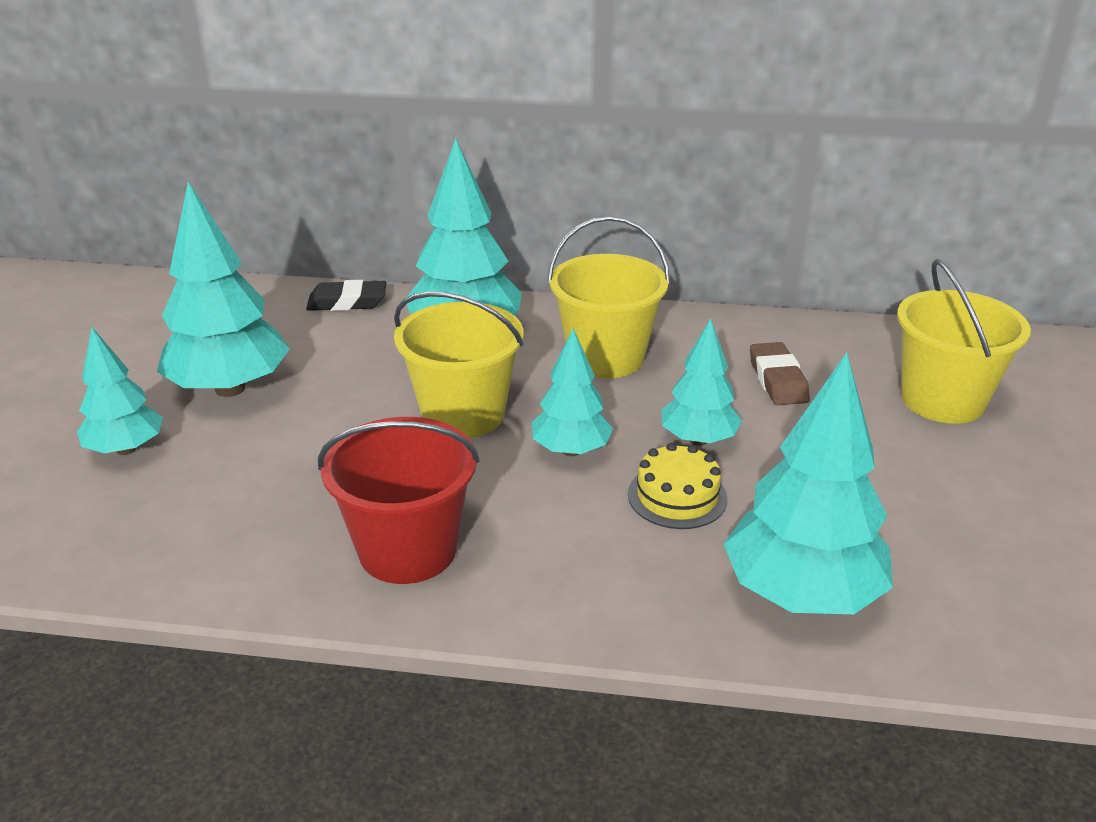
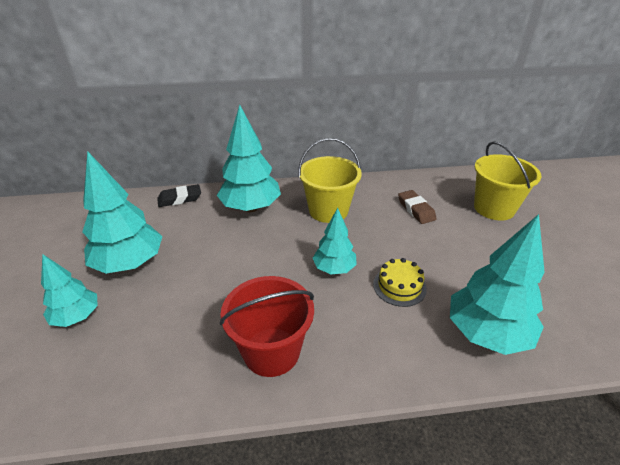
camera: 15 degrees left, 5 degrees up
(463, 414) = (268, 257): yellow bucket -> none
(698, 440) = (394, 250): turquoise tree -> none

